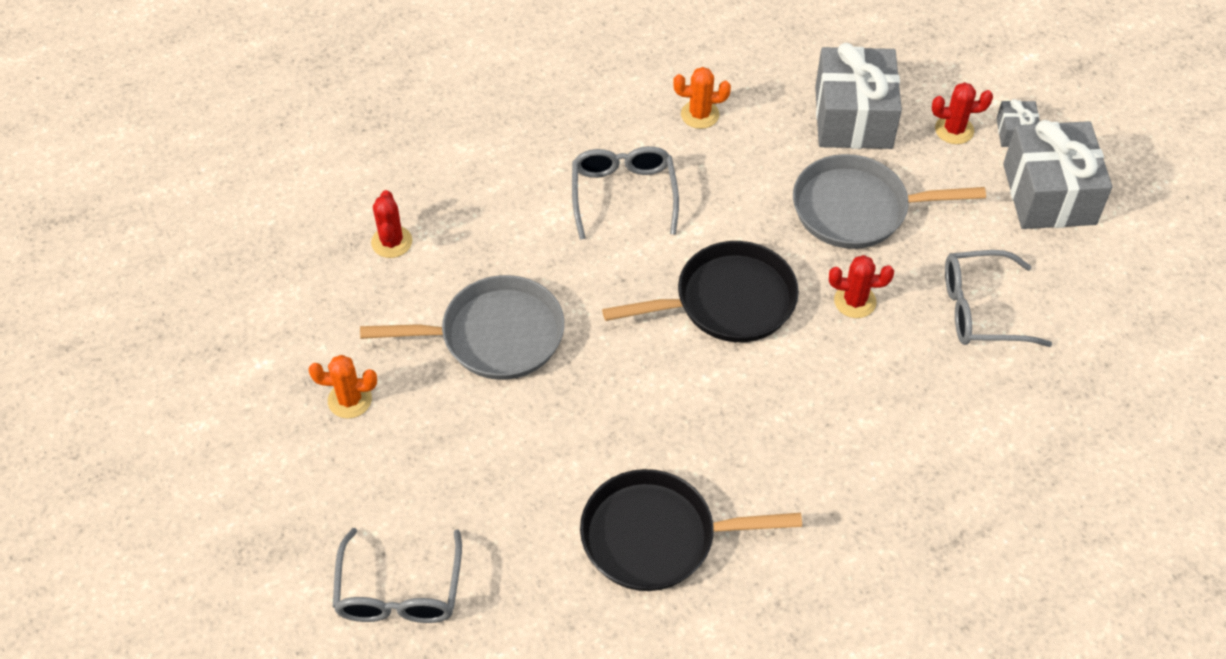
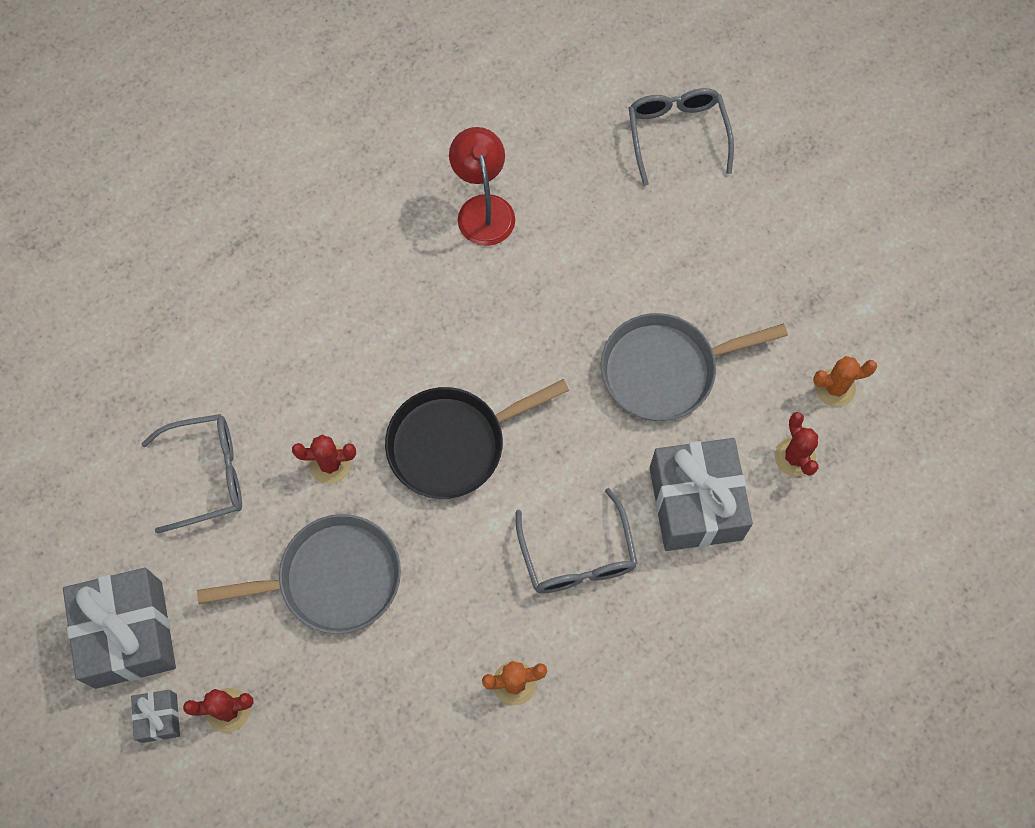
camera: 170 degrees right, 15 degrees up
(350, 400) = (774, 286): orange cactus -> orange cactus (835, 388)
(656, 536) = (483, 209): black pan -> red lamp
(853, 117) = (342, 709): grey gift -> grey gift (695, 503)

